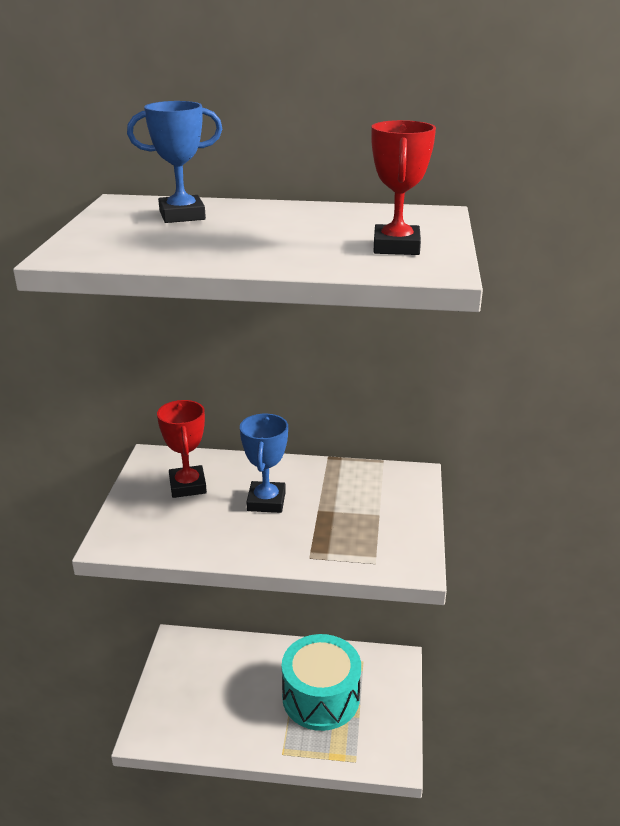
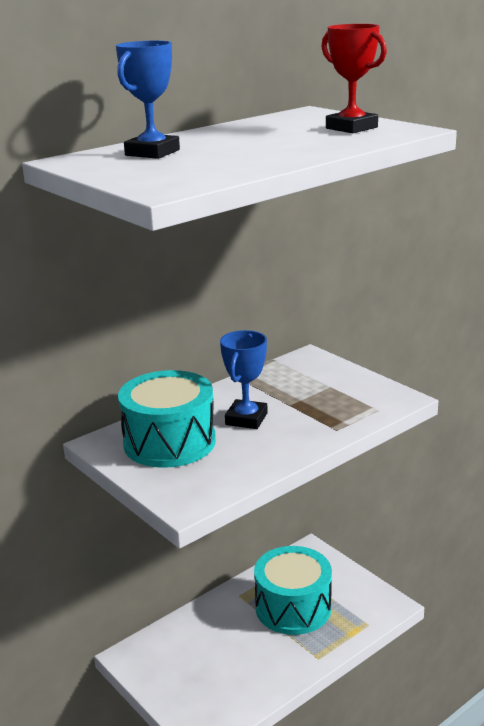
camera: 45 degrees left, 5 degrees down
(188, 486) = (169, 442): red trophy -> turquoise drum
(266, 501) = (246, 419): blue trophy -> blue trophy turned 60 degrees clockwise

